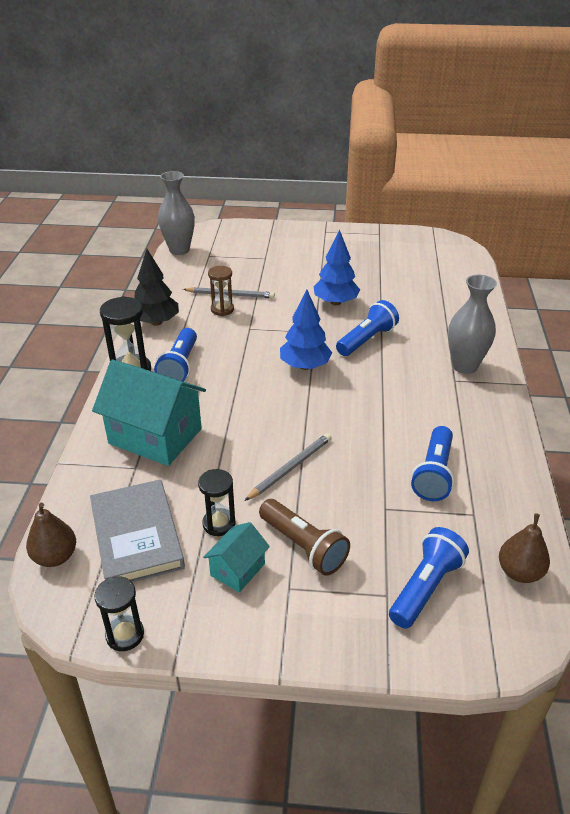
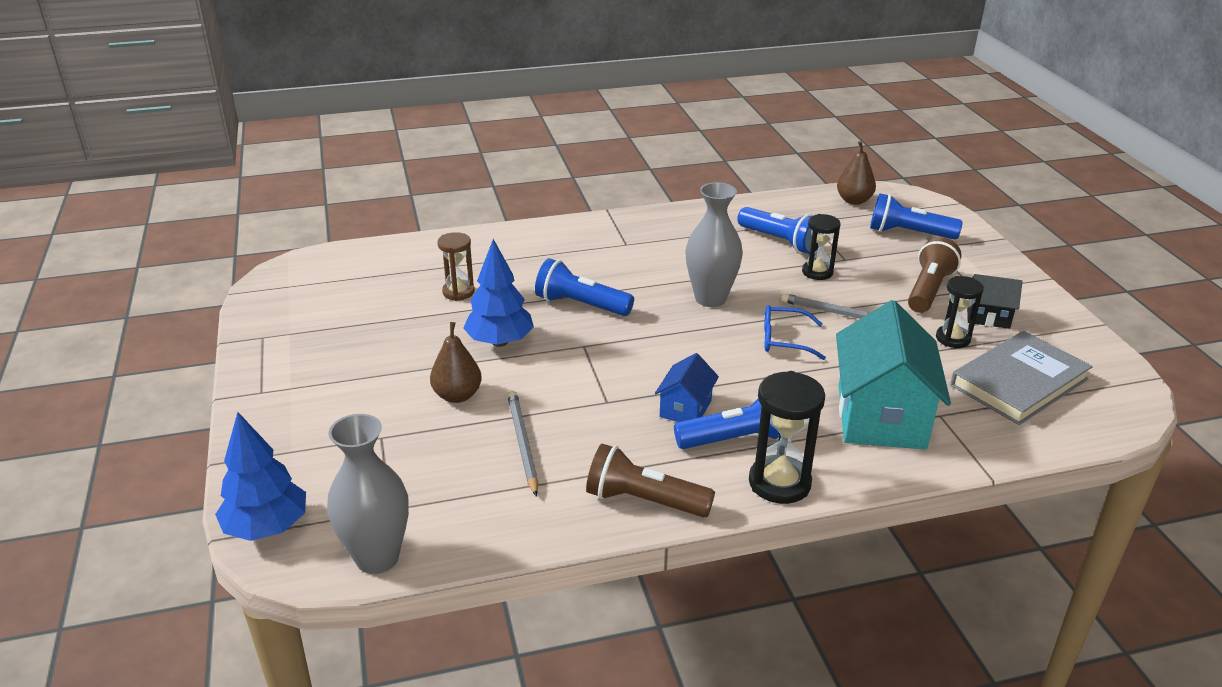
camera: 110 degrees left, 5 degrees down
(55, 557) = (1098, 425): brown pear -> brown pear (457, 395)
(125, 635) = (1111, 355): black hourglass -> black hourglass (817, 272)
(156, 322) = (644, 500): black tree -> brown flashlight
(222, 309) = (570, 440): brown hourglass -> brown hourglass (458, 292)
(222, 355) = (685, 408): none -> blue house
(237, 569) = (988, 316): turquoise house -> black house
(272, 421) = (784, 340): none -> blue glasses
(305, 366) = (665, 338): blue tree -> blue tree (267, 527)
(433, 474) = (780, 242): blue flashlight -> blue flashlight turned 45 degrees clockwise
(464, 366) = (596, 240): grey vase -> grey vase (710, 298)

